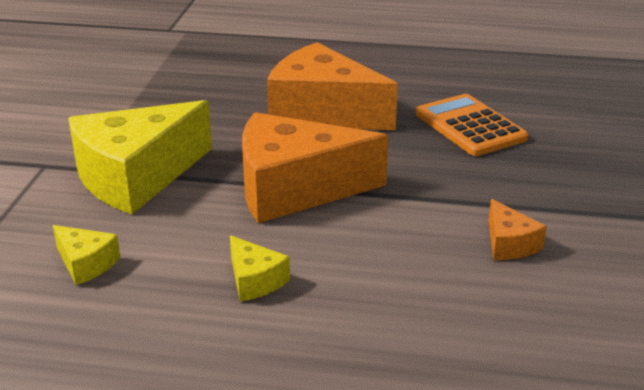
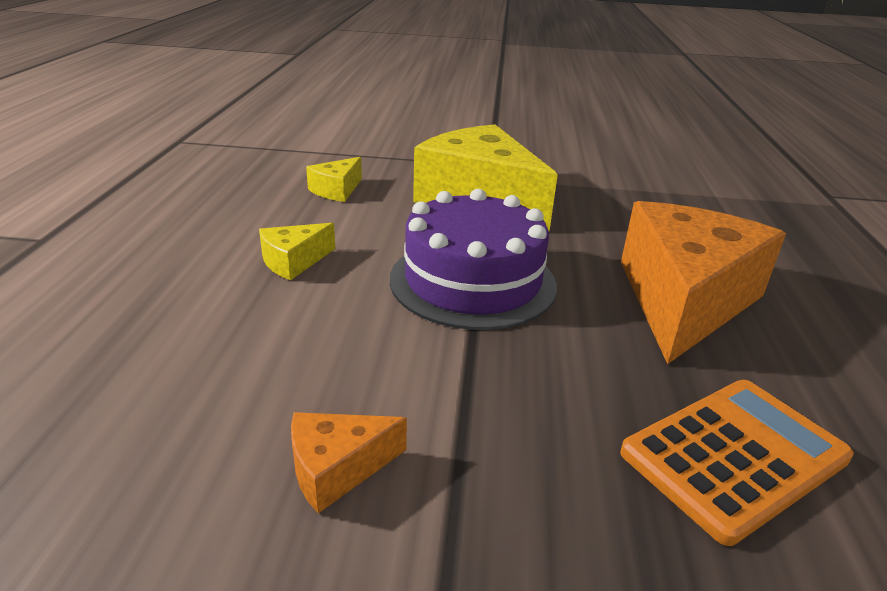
camera: 85 degrees right, 0 degrees up
(295, 189) = (472, 281): orange cheese -> purple cake

